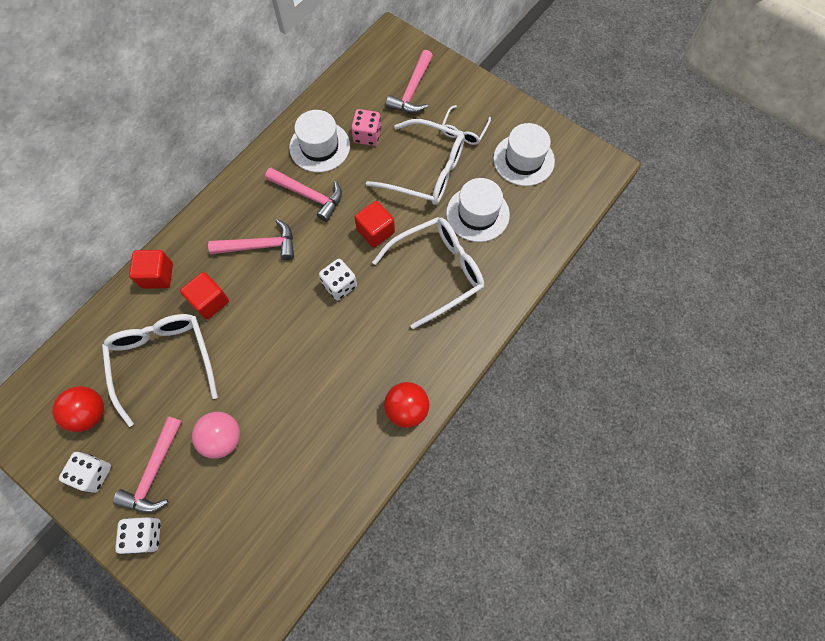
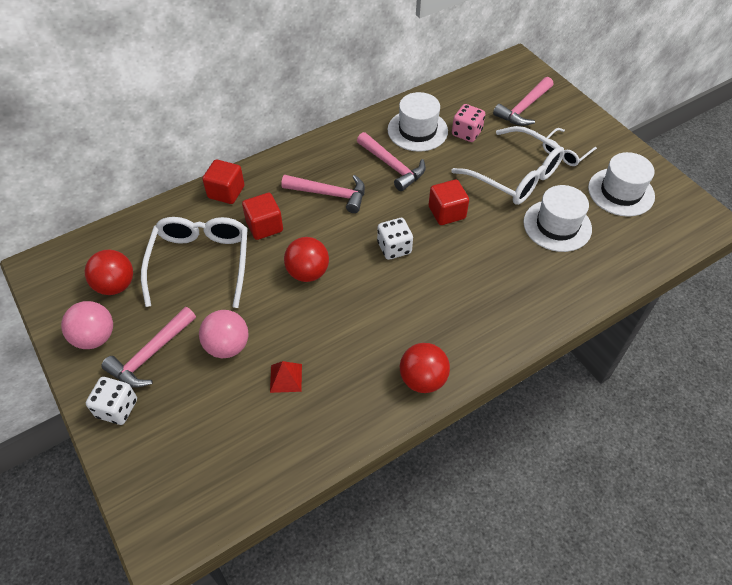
camera: 20 degrees right, 15 degrees down
(93, 474) = (95, 337): white dice -> pink ball
(269, 338) = (308, 272): none -> red ball
(287, 450) = (286, 378): none -> red pyramid
(436, 272) = (497, 264): white glasses -> none

